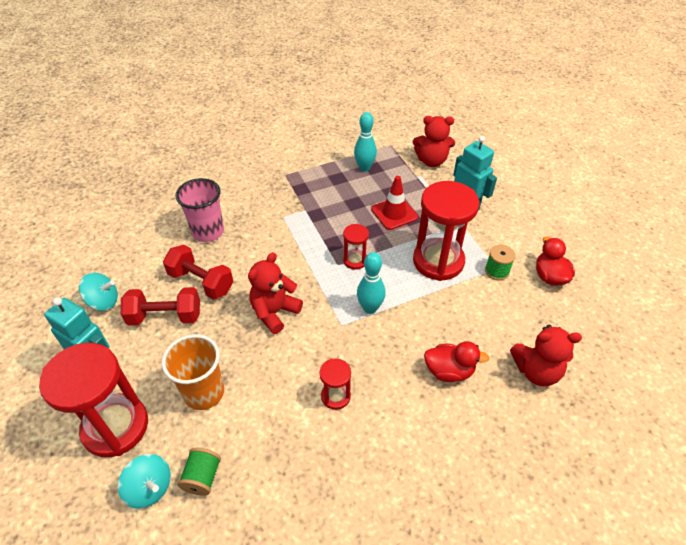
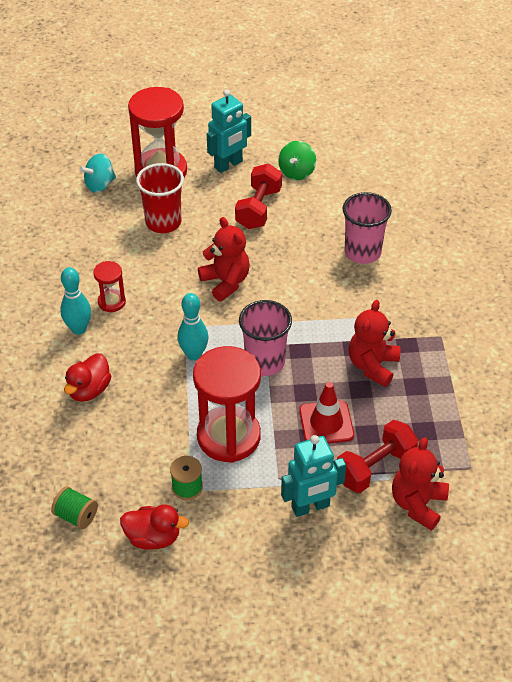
camera: 110 degrees right, 0 degrees up
(103, 301) = (297, 172): turquoise spinning top -> green spinning top
(201, 282) = (290, 237): red dumbbell -> red dumbbell (375, 467)
(202, 477) = (91, 212): green spool -> green spool (76, 516)
(204, 392) = (163, 222): orange cup -> red cup
(355, 260) = (265, 362): red hourglass -> pink cup
(364, 168) = (428, 421): turquoise bowling pin -> turquoise bowling pin (78, 329)
(536, 371) = (49, 460): red teddy bear -> red teddy bear (372, 366)

